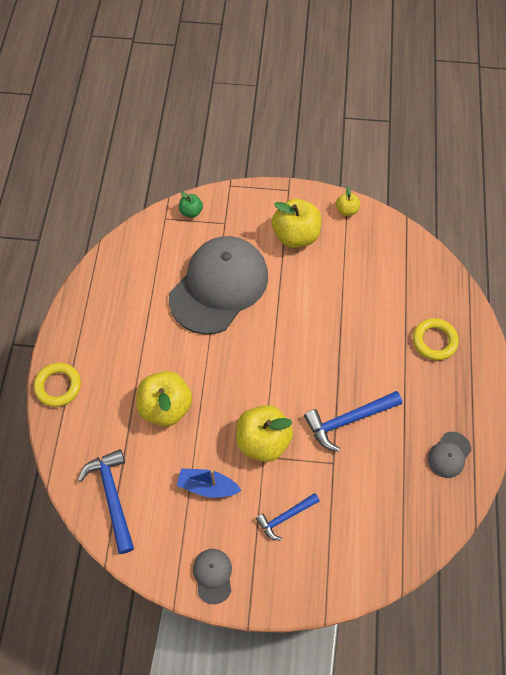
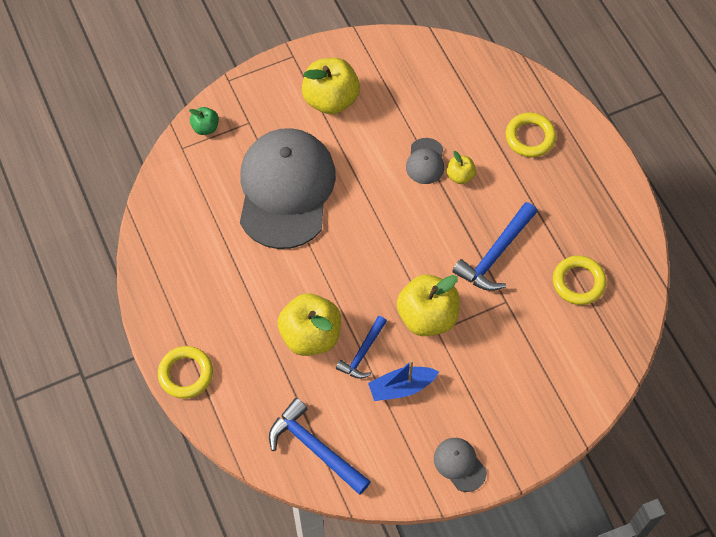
camera: 30 degrees left, 0 degrees up
(285, 517) = (493, 374): blue hammer -> blue hammer (363, 353)
(346, 210) = (366, 49): yellow apple -> yellow apple (460, 176)
(402, 479) = (578, 282): none -> yellow ring
(449, 455) = (606, 237): grey cap -> grey cap (425, 161)

